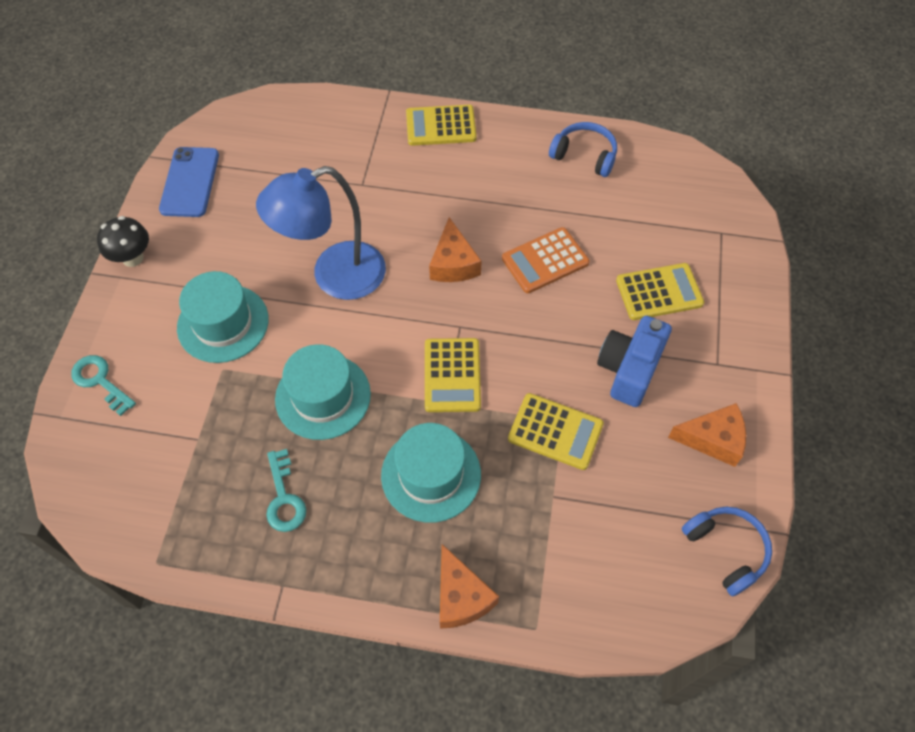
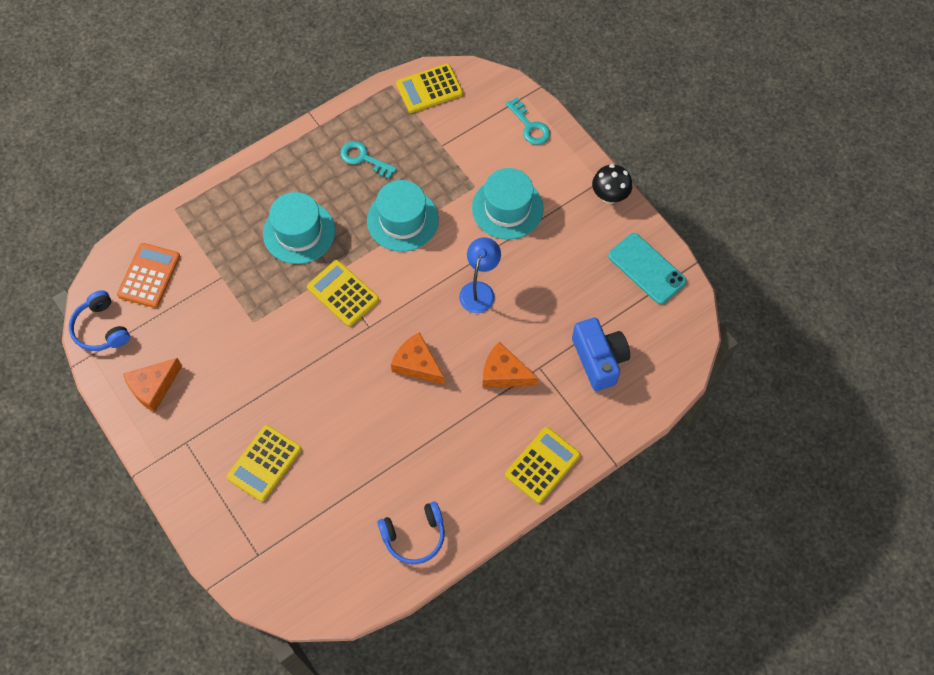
camera: 135 degrees right, 5 degrees up
(100, 381) = (530, 126): turquoise key -> turquoise key turned 60 degrees clockwise
(190, 182) = (646, 268): blue phone -> turquoise phone
(334, 276) = (479, 290): blue lamp -> blue lamp, size x0.59
(461, 596) = (226, 192): orange cheese -> orange cheese (504, 373)
(545, 261) = (360, 419): orange calculator -> orange calculator (149, 276)
(555, 431) = (251, 313): yellow calculator -> yellow calculator (429, 89)
(629, 369) = (239, 389): blue camera -> blue camera (599, 359)
(726, 550) = (101, 328): blue headphones -> blue headphones turned 45 degrees clockwise

